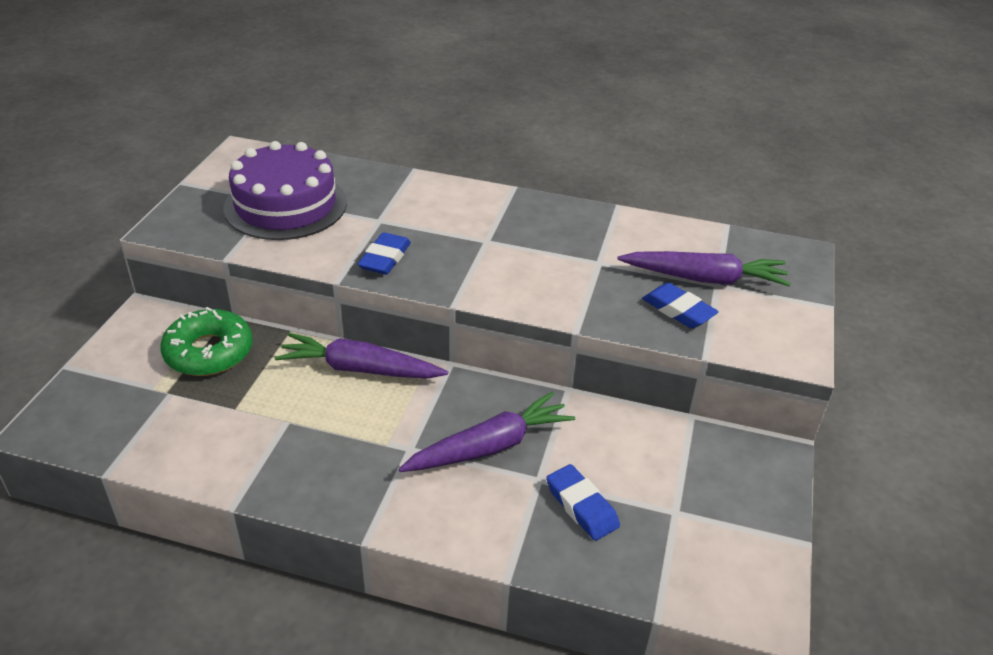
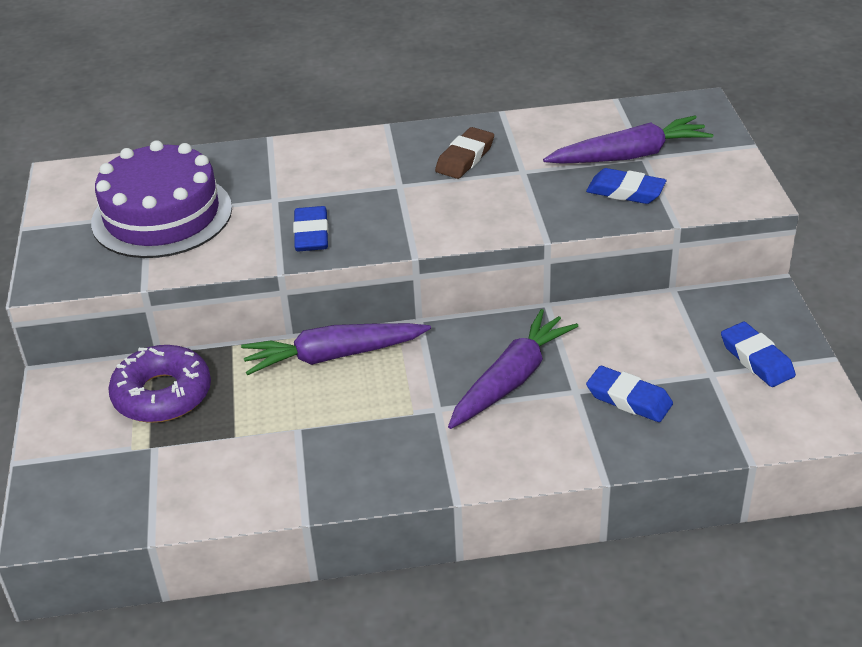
camera: 20 degrees left, 0 degrees up
(209, 352) = (162, 394): green donut -> purple donut
(557, 235) = (465, 158): none -> brown eraser
(728, 514) = (756, 359): none -> blue eraser

